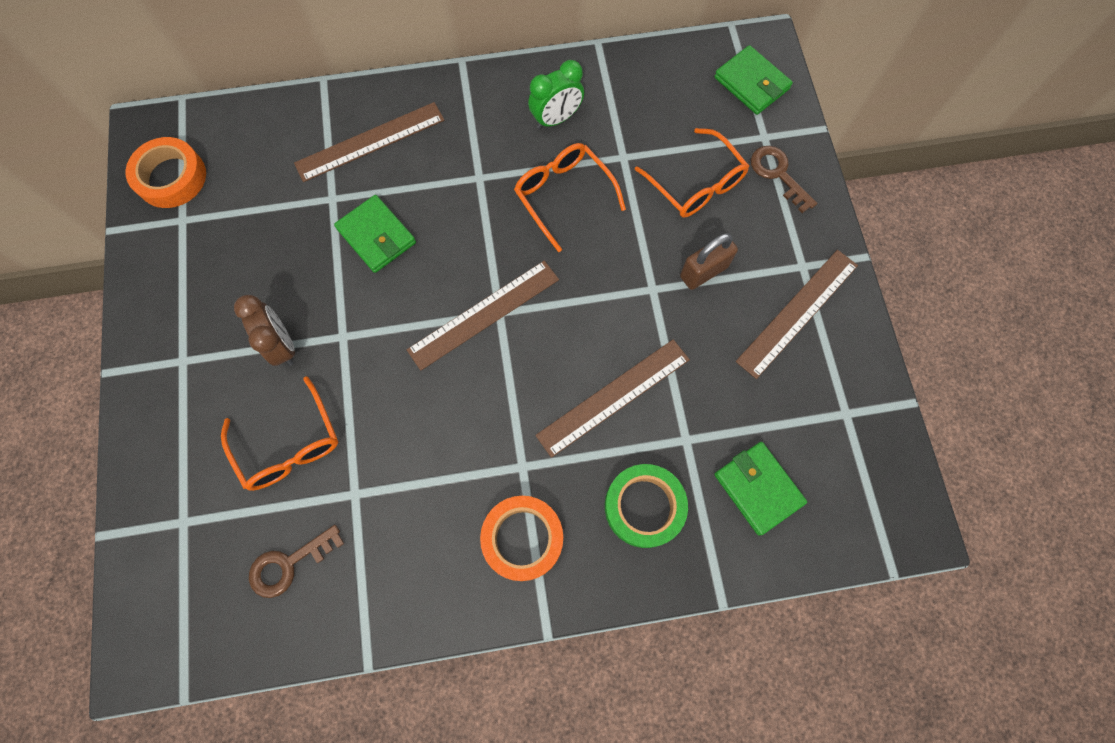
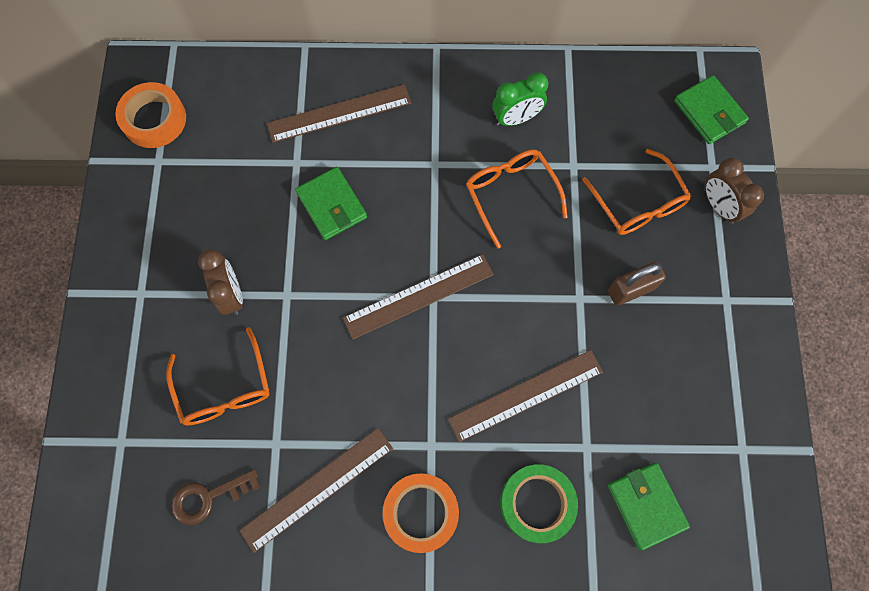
camera: 10 degrees right, 0 degrees up
(778, 174) = (719, 206): brown key -> brown clock
(797, 312) = (713, 344): brown ruler -> brown ruler (317, 488)

